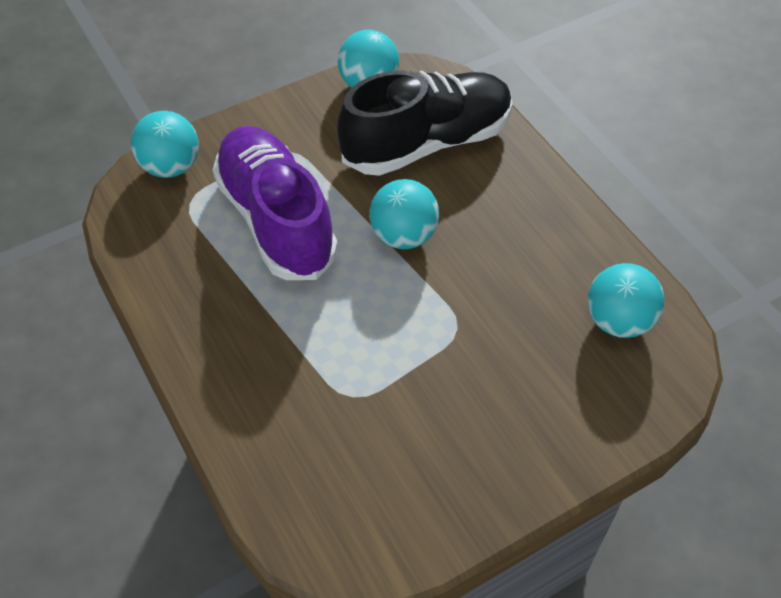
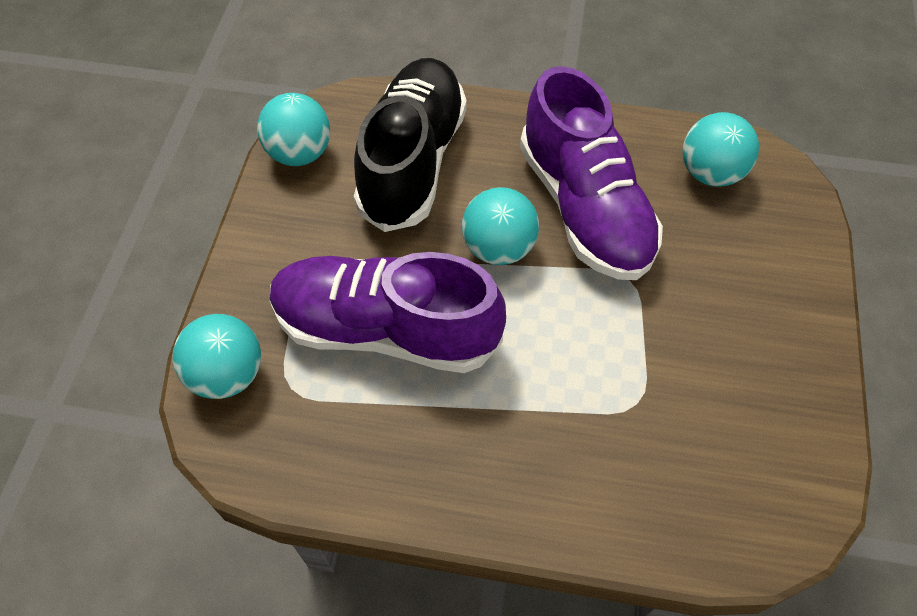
camera: 50 degrees left, 5 degrees up
(494, 262) = (584, 207): none -> purple shoe

